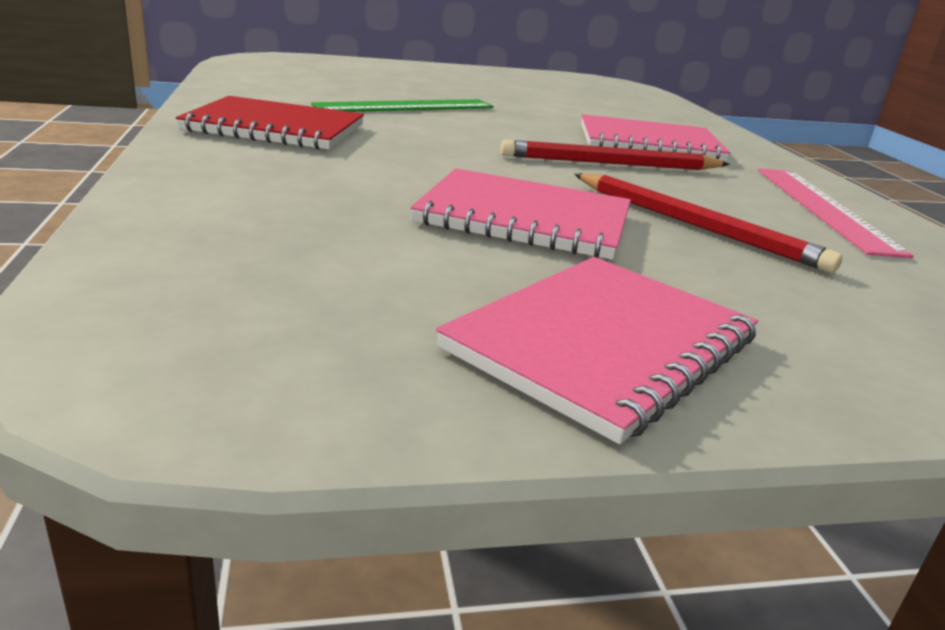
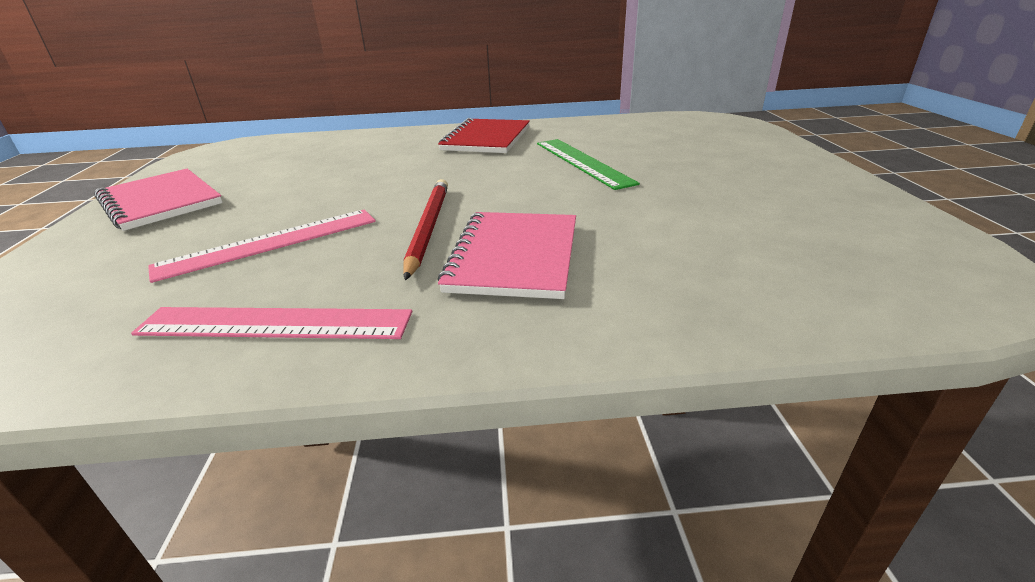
camera: 100 degrees right, 5 degrees up
(524, 218) = (309, 193): pink notebook -> none
(695, 225) = (270, 243): red pencil -> pink ruler

